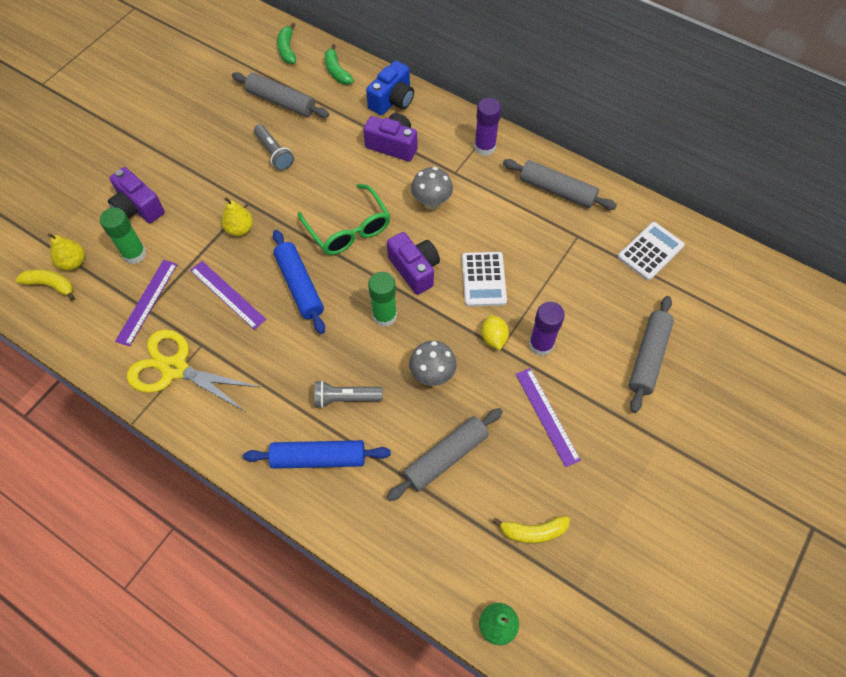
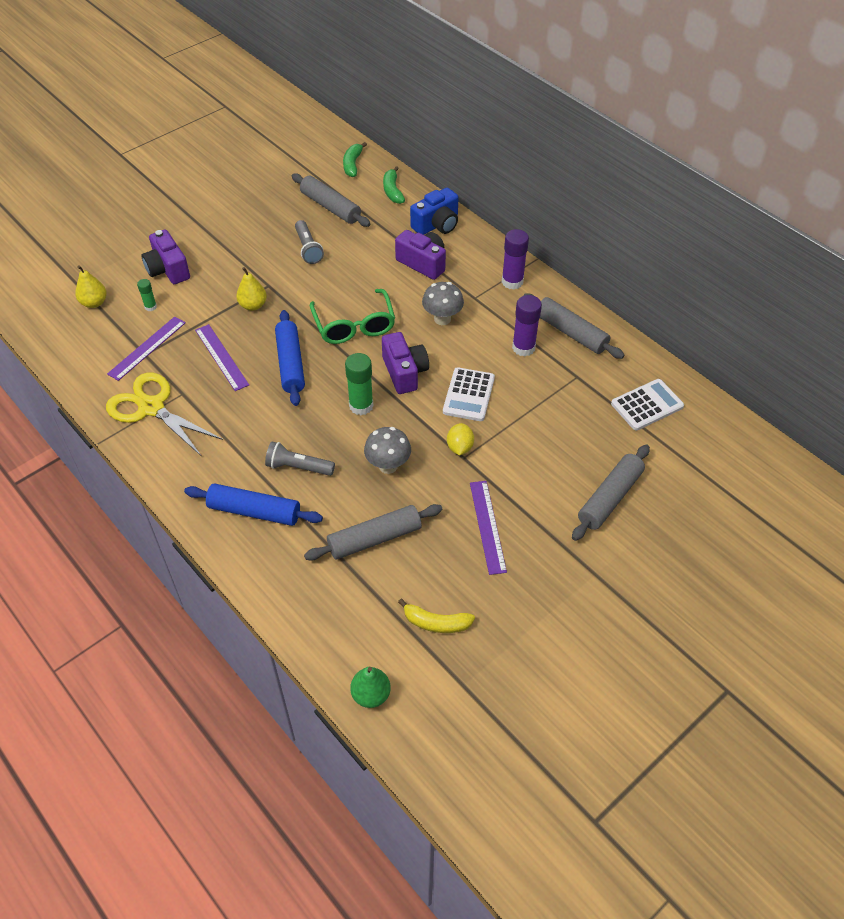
camera: 15 degrees right, 10 degrees down
(51, 285) = (68, 317): yellow banana -> none
(134, 254) = (150, 307): green glue stick -> green glue stick, size x0.54
(541, 344) = (504, 463): purple glue stick -> purple glue stick (523, 348)

